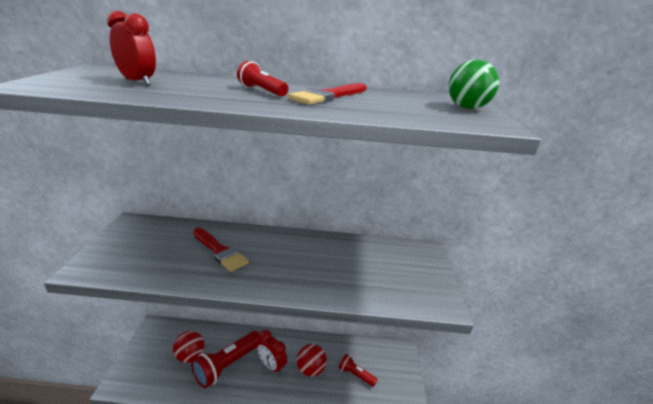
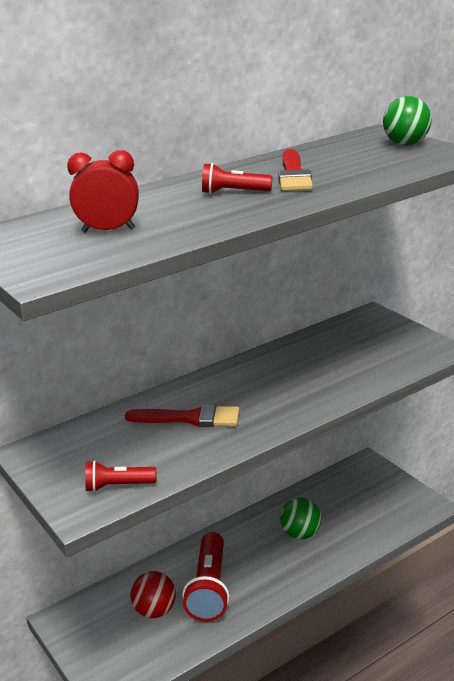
camera: 35 degrees left, 0 degrees up
(271, 366) = (257, 558): red clock -> none
(311, 369) = (300, 534): red ball -> green ball
(355, 375) = (348, 509): red flashlight -> red flashlight (118, 486)

